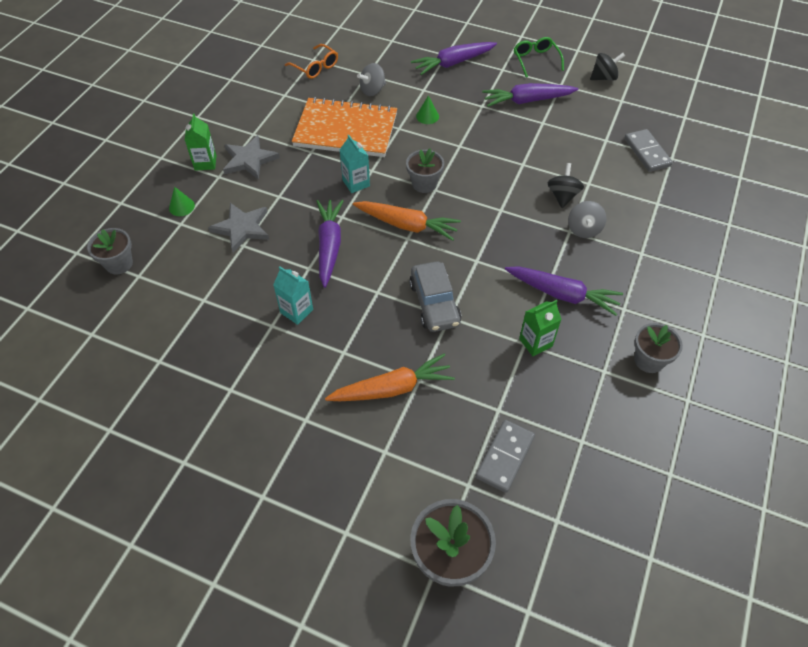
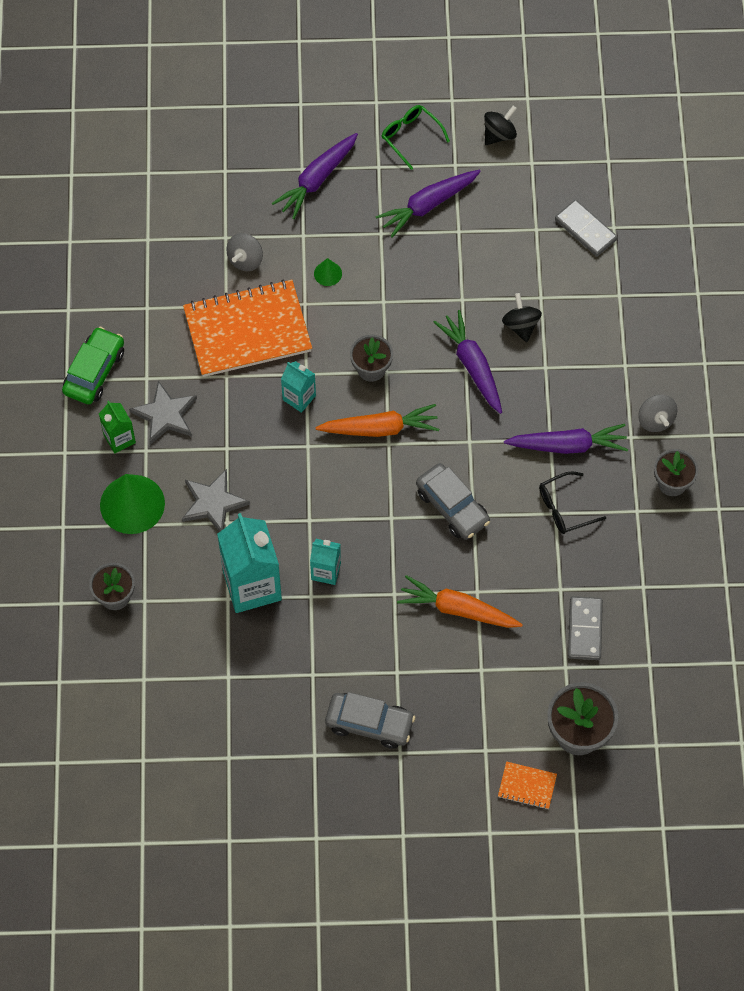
camera: 25 degrees left, 10 degrees up
(181, 206) = (132, 504): green cone -> green cone, size x2.21
(220, 118) = (94, 371): none -> green car
(229, 298) = (252, 585): none -> turquoise carton
(251, 456) = (369, 723): none -> grey car
(315, 67) = (158, 251): orange glasses -> none
(329, 246) = (315, 486): purple carrot -> purple carrot (472, 366)
(367, 591) = (527, 786): none -> orange notebook
(392, 388) = (457, 609): orange carrot -> orange carrot turned 120 degrees counterclockwise
(535, 342) = (564, 508): green carton -> black glasses
(583, 229) = (558, 359): grey spinning top -> grey spinning top (655, 420)

